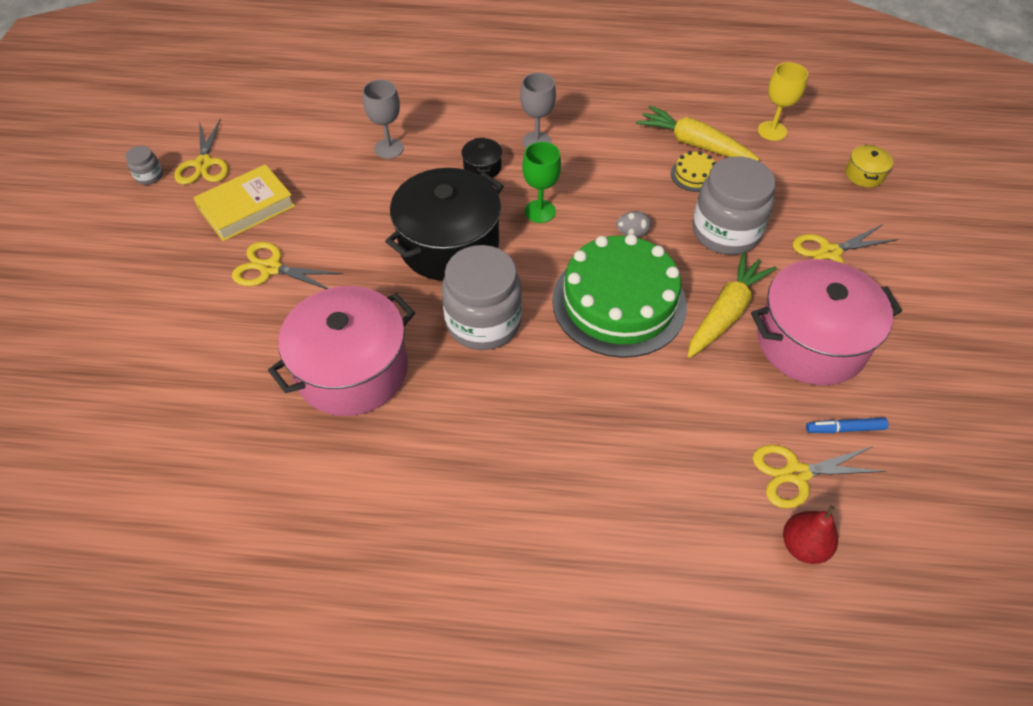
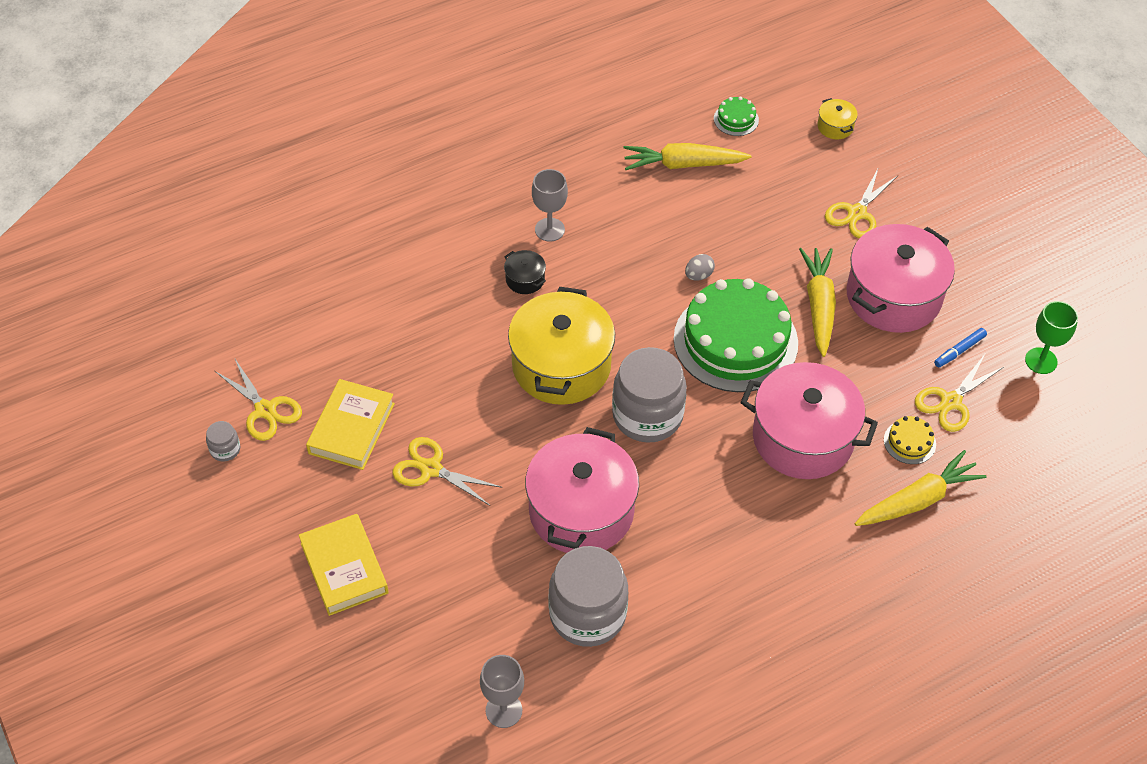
camera: 35 degrees left, 0 degrees up
(132, 306) = (344, 568): none -> yellow book
(271, 268) = (431, 469): yellow scissors -> yellow scissors turned 45 degrees clockwise
(389, 148) = (424, 304): grey goblet -> grey goblet (504, 710)
(449, 245) = (561, 365): black pot -> yellow pot
(540, 211) = (609, 295): green goblet -> green goblet (1041, 361)
(610, 422) = (803, 438): none -> pink pot
(680, 553) = (917, 500): none -> yellow carrot
(694, 175) = (706, 195): yellow cake -> yellow cake (909, 442)
(725, 232) = (769, 236): grey jar -> grey jar (587, 614)
(772, 131) = (736, 119): yellow goblet -> green cake
(803, 546) = (988, 448): red pear -> none

